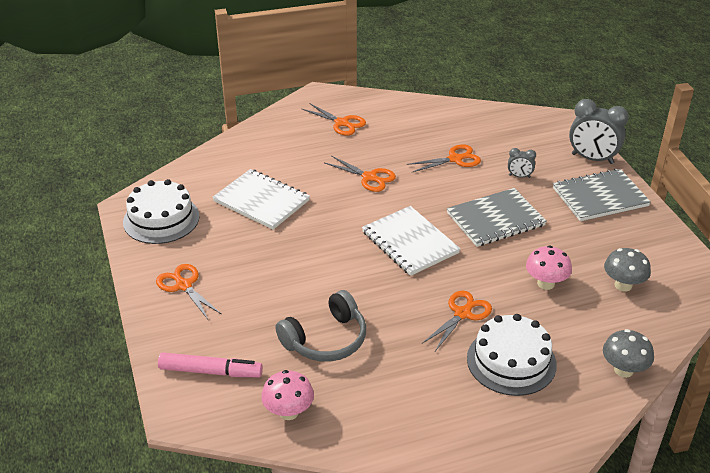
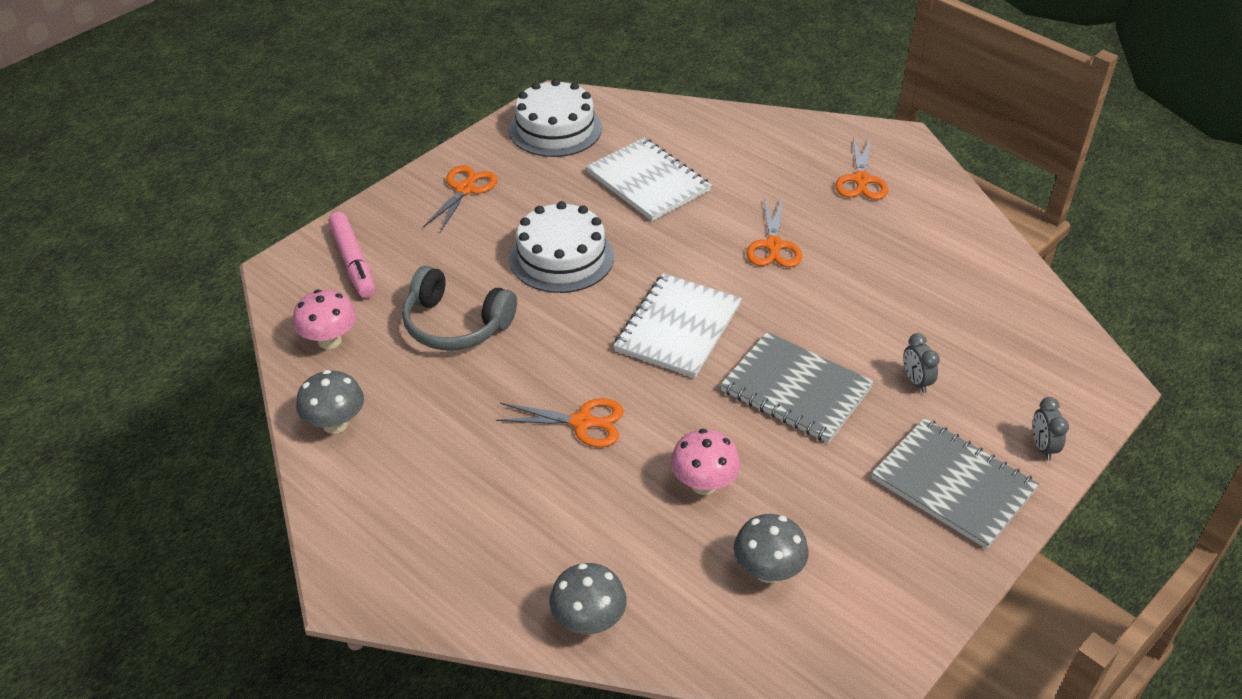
camera: 60 degrees right, 5 degrees up
(261, 201) = (648, 182): white notebook -> white notebook turned 45 degrees counterclockwise
(379, 435) = (335, 424): none -> grey mushroom
(455, 159) = (890, 306): orange scissors -> none
(511, 361) = (528, 498): white cake -> white cake (561, 257)
(592, 159) = (1042, 447): grey clock -> grey clock, size x0.50

